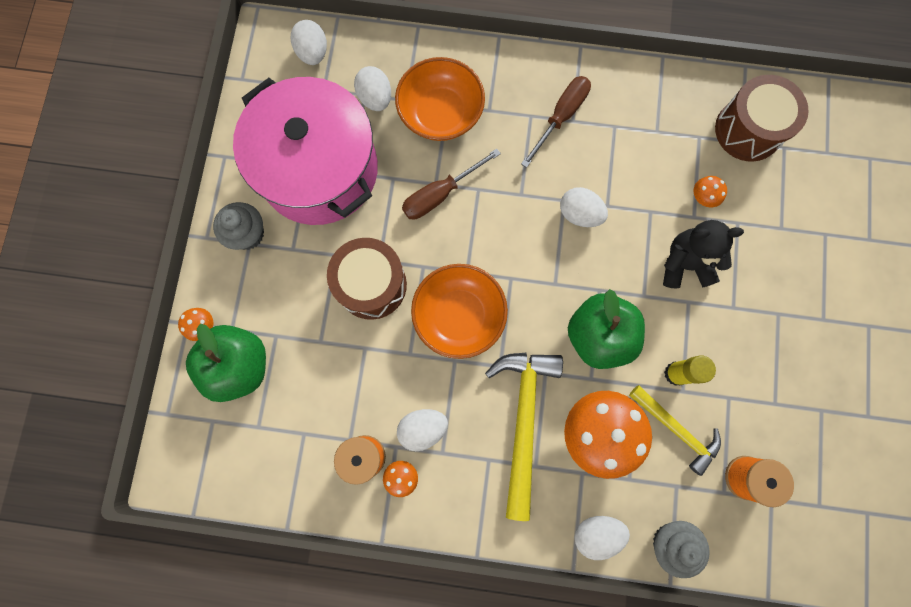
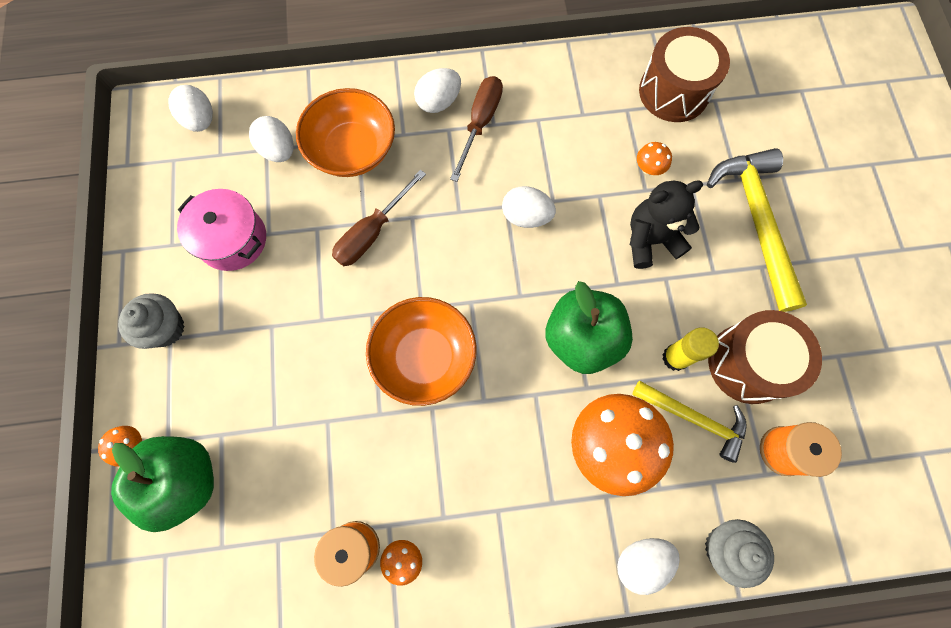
camera: 15 degrees left, 5 degrees down
(319, 170) = (233, 239): pink pot -> pink pot, size x0.52
(371, 285) = (319, 348): brown drum -> brown drum (748, 363)
(423, 428) = (414, 495): white egg -> white egg (438, 102)
(523, 420) = (525, 454): yellow hammer -> yellow hammer (756, 222)

